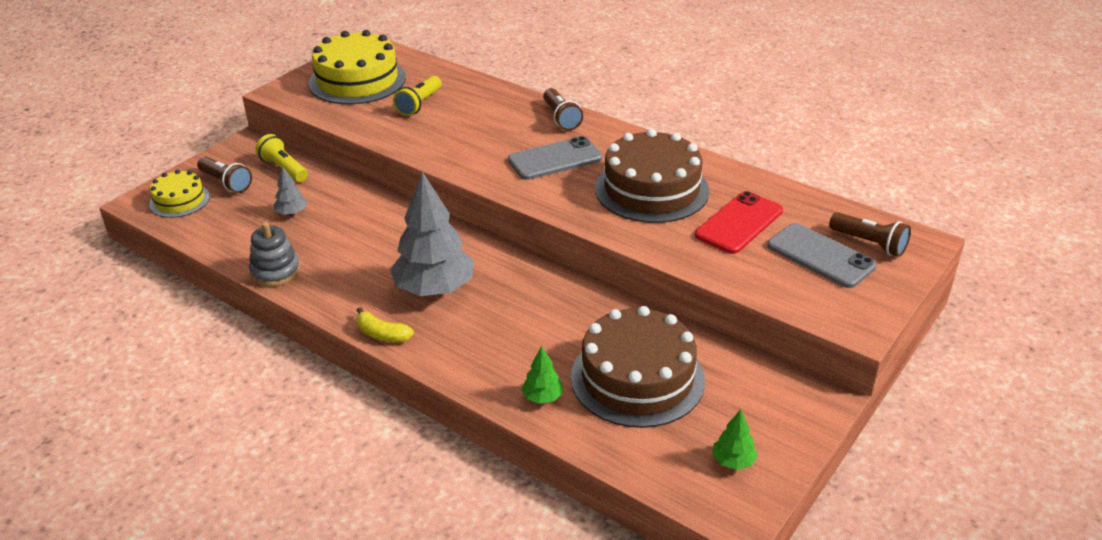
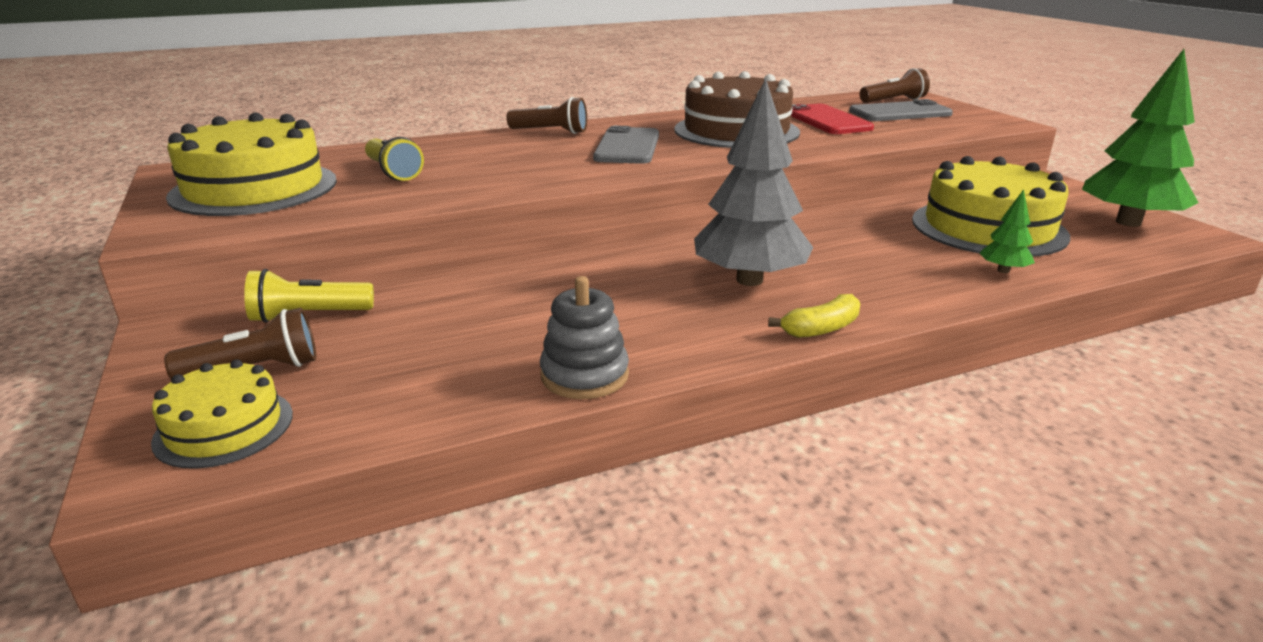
camera: 60 degrees left, 10 degrees down
(292, 213) = (442, 333): grey tree -> none
(637, 378) = (988, 227): brown cake -> yellow cake
(733, 461) = (1128, 222): green tree -> green tree, size x2.26

